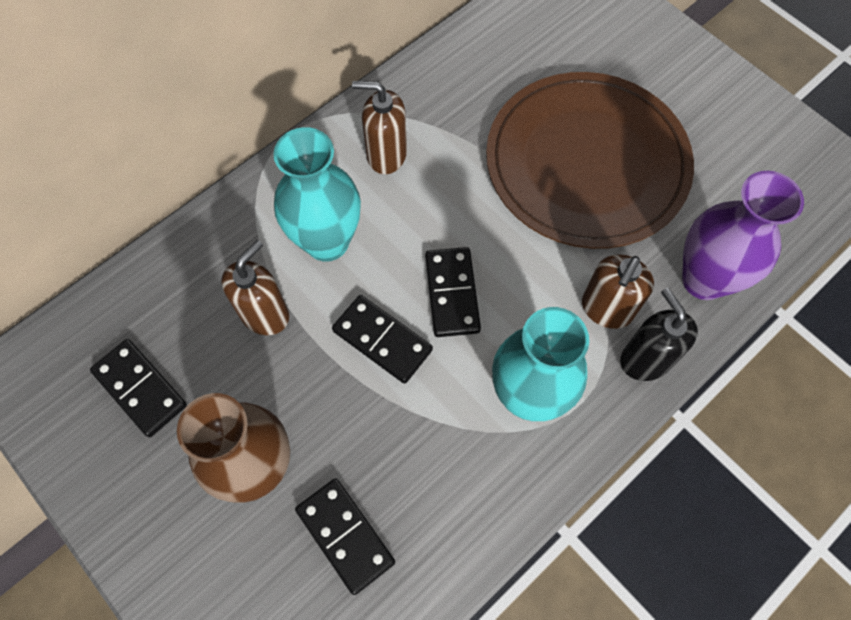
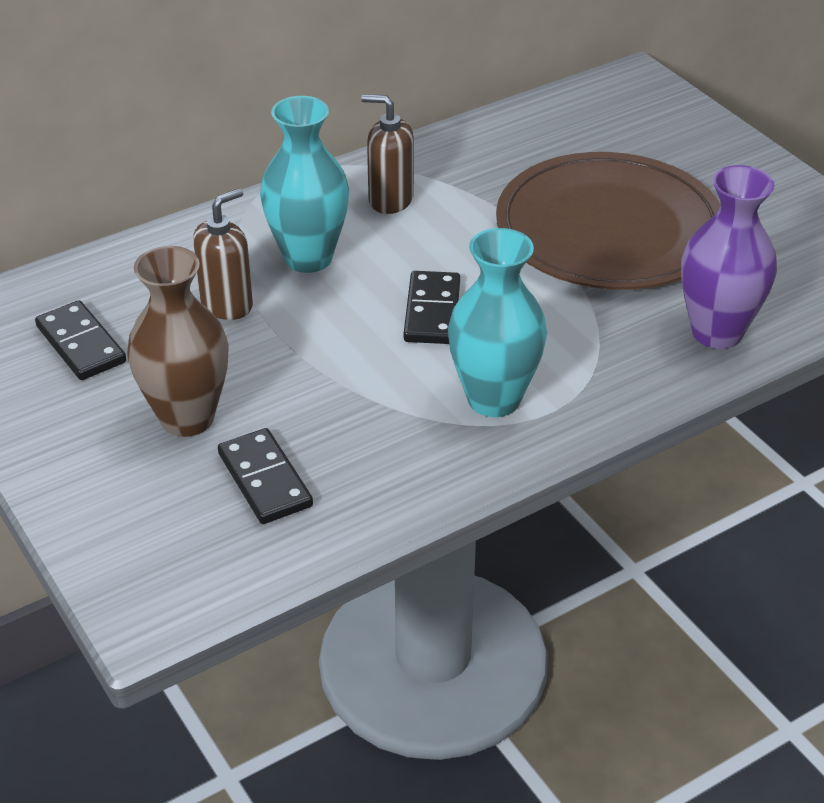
camera: 10 degrees right, 25 degrees down
(382, 340) = (346, 338): black domino -> none
(606, 309) = (600, 342): brown soap dispenser -> none
(645, 359) = (632, 386): black soap dispenser -> none

